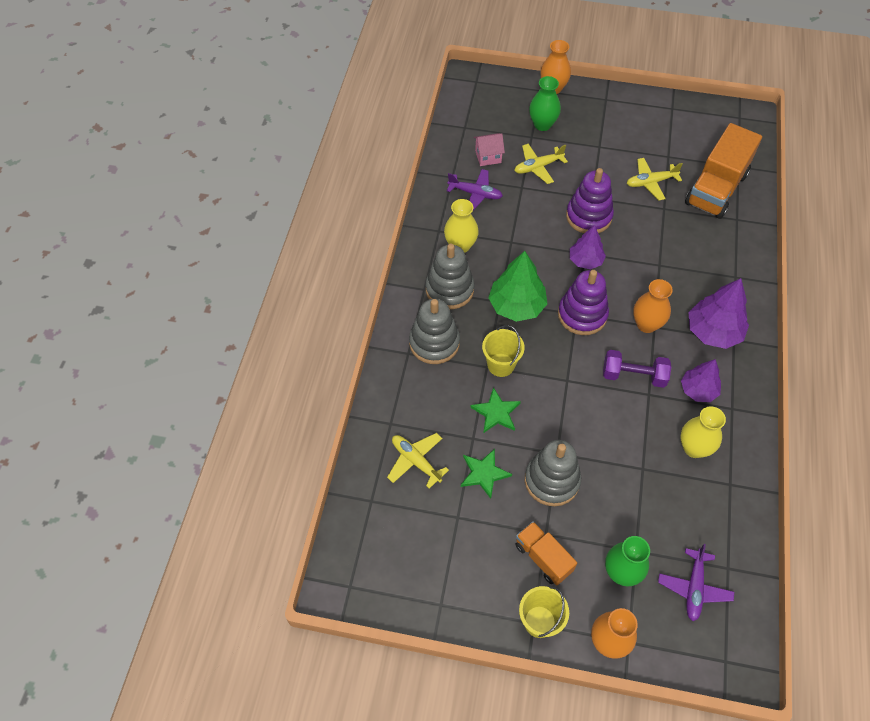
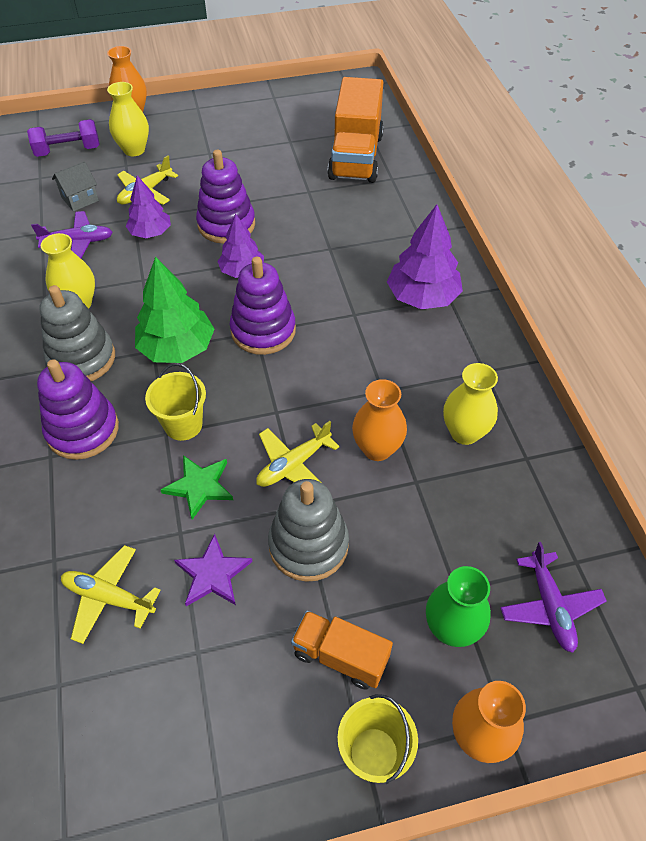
camera: 25 degrees left, 5 degrees down
(434, 343) = (83, 430): grey stacking toy -> purple stacking toy
(484, 473) = (213, 574): green star -> purple star
(488, 156) = (80, 199): pink house -> grey house
(542, 124) = (134, 150): green vase -> yellow vase
(633, 376) = (355, 377): purple dumbbell -> purple dumbbell (68, 151)
(646, 324) = (344, 315): orange vase -> orange vase (377, 449)
(650, 182) = (282, 171): yellow plane -> yellow plane (293, 465)
(698, 390) = (437, 365): purple tree -> purple tree (150, 233)

